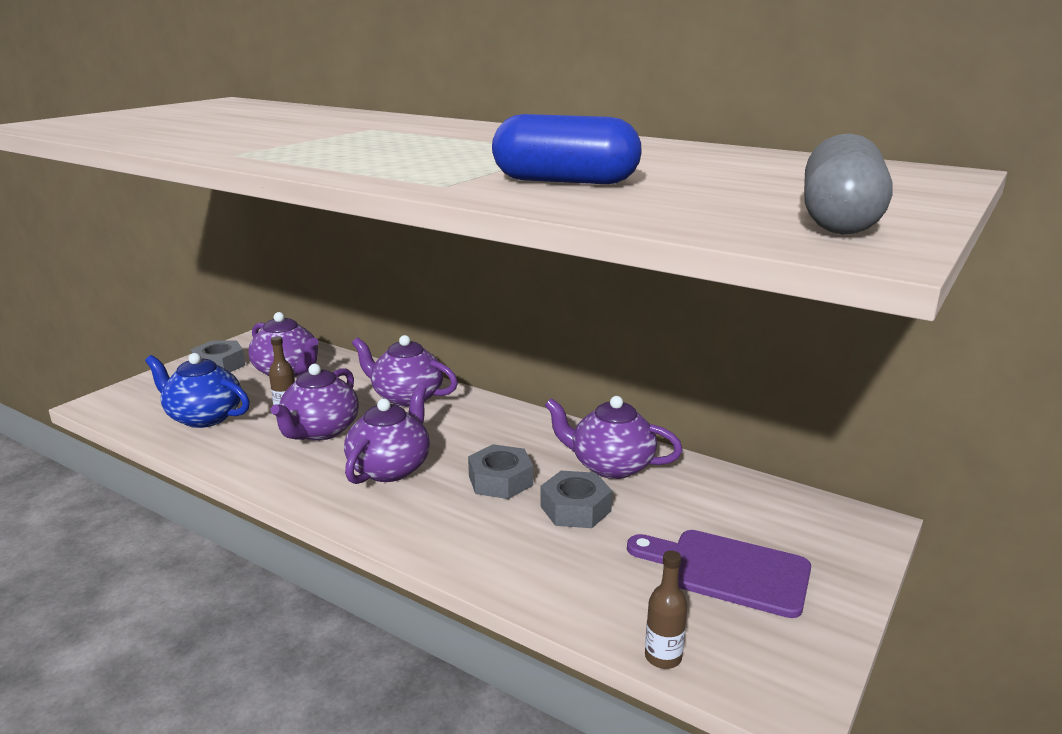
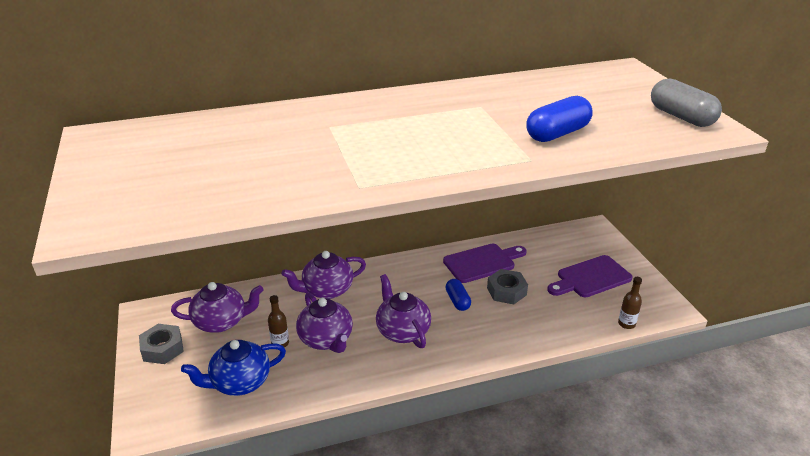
camera: 50 degrees left, 10 degrees up
(500, 480) = (457, 301): grey nut -> blue capsule
(610, 466) = (482, 262): purple teapot -> purple cutting board

